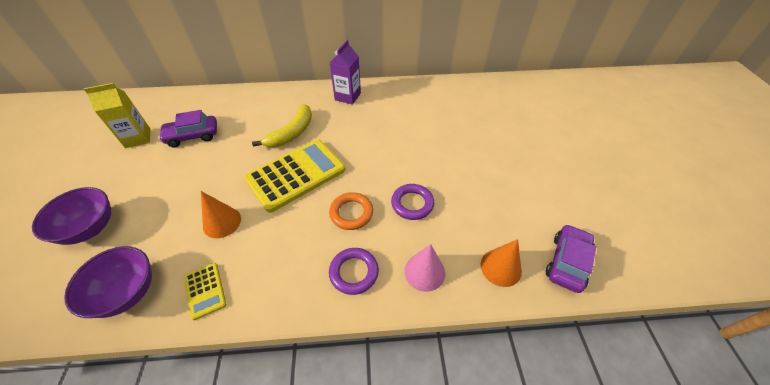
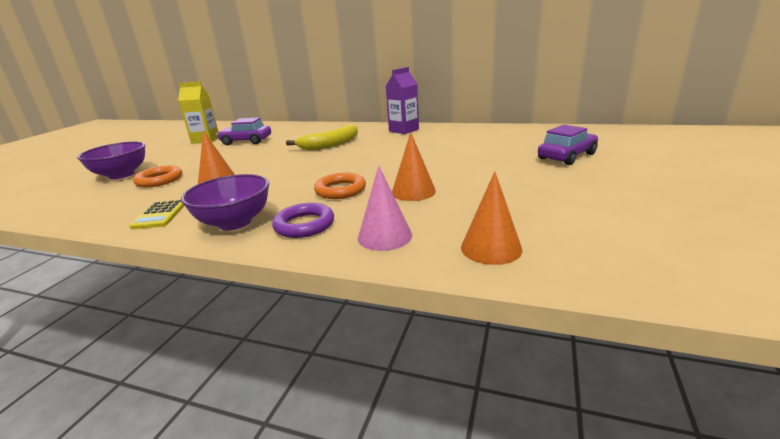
camera: 25 degrees right, 25 degrees down
(128, 292) = (104, 207): purple bowl -> purple bowl (235, 222)
(150, 230) = (159, 180): none -> orange ring
(296, 174) = (310, 165): yellow calculator -> none
(412, 204) = (413, 191): purple ring -> orange cone
(567, 262) = (603, 259): purple car -> purple car (566, 156)

